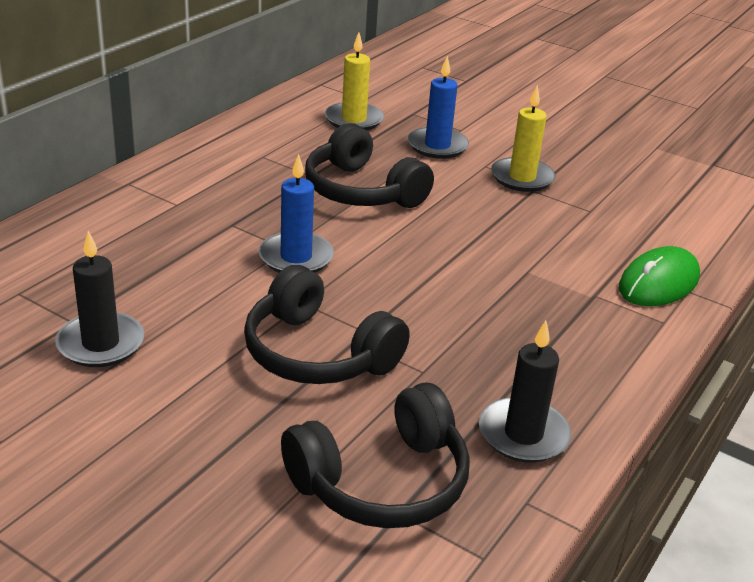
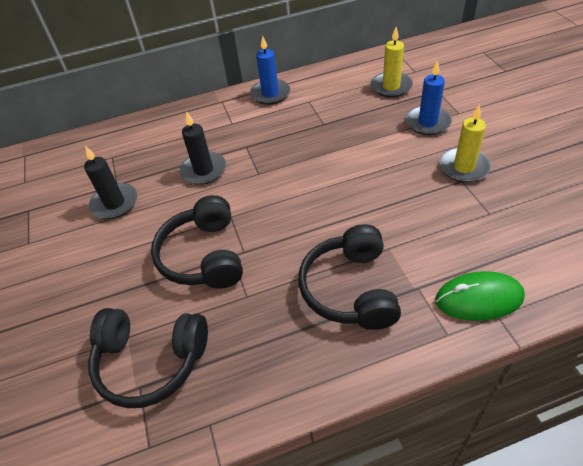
camera: 45 degrees right, 15 degrees up
(296, 257) = (257, 182): blue candle -> blue candle (270, 94)
(362, 191) = (342, 145): black headphones -> black headphones (350, 289)
(523, 434) = (256, 374): black candle -> black candle (203, 170)

